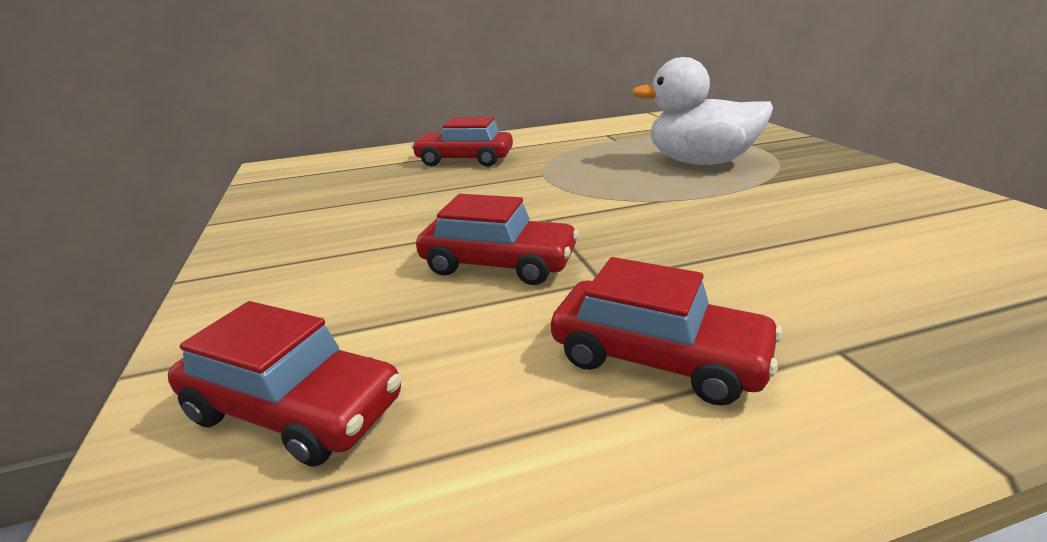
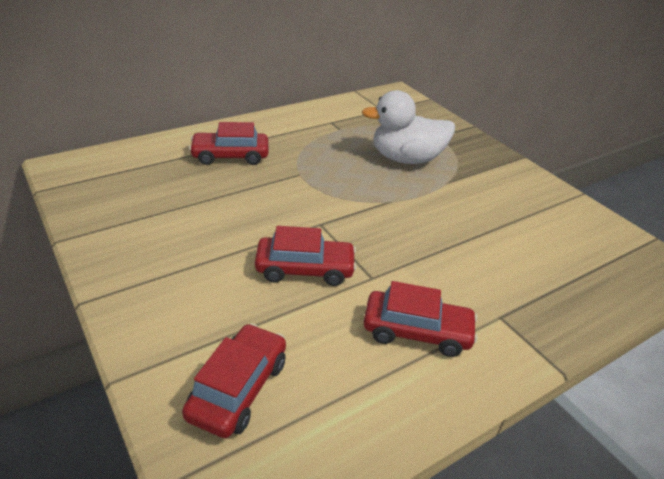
camera: 20 degrees left, 10 degrees up
(294, 409) = (238, 389): red car -> red car turned 75 degrees counterclockwise

